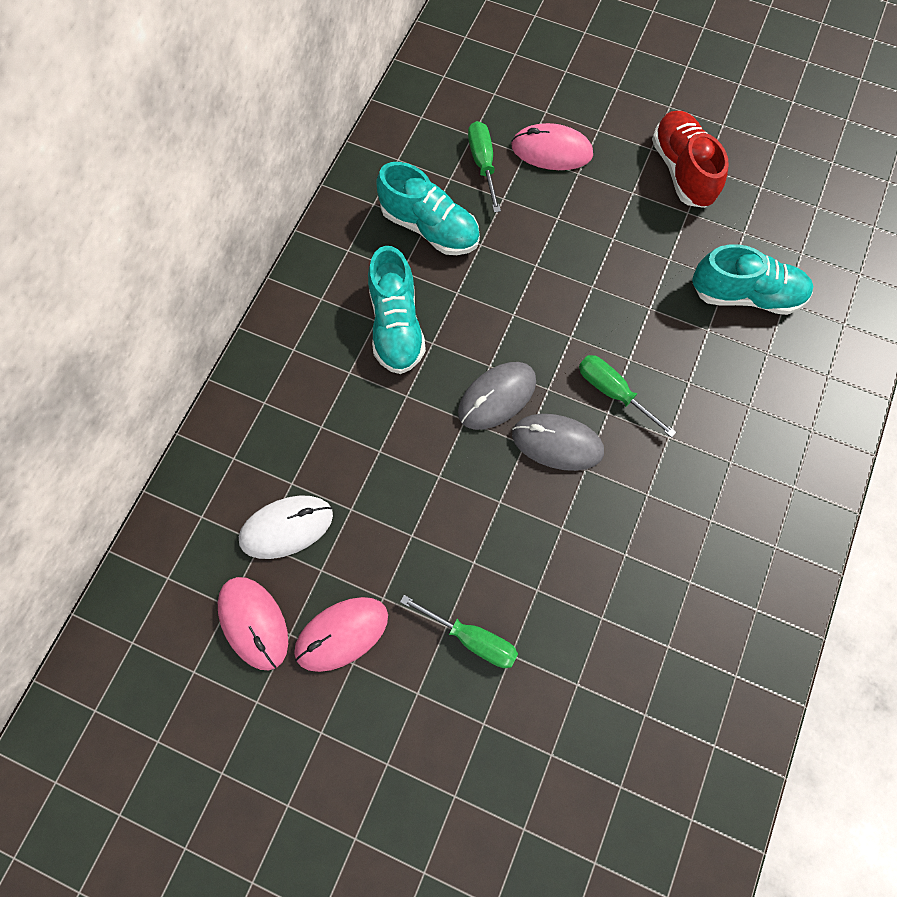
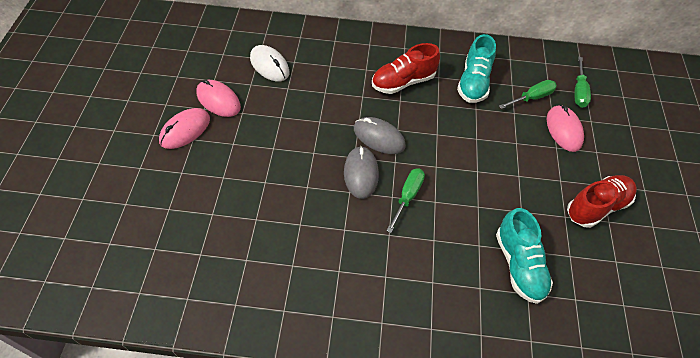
camera: 70 degrees right, 15 degrees down
(253, 623) = (216, 65): pink mouse -> pink mouse (185, 130)
(396, 326) = (403, 82): turquoise shoe -> red shoe
(471, 638) = (228, 156): green screwdriver -> green screwdriver (579, 91)

